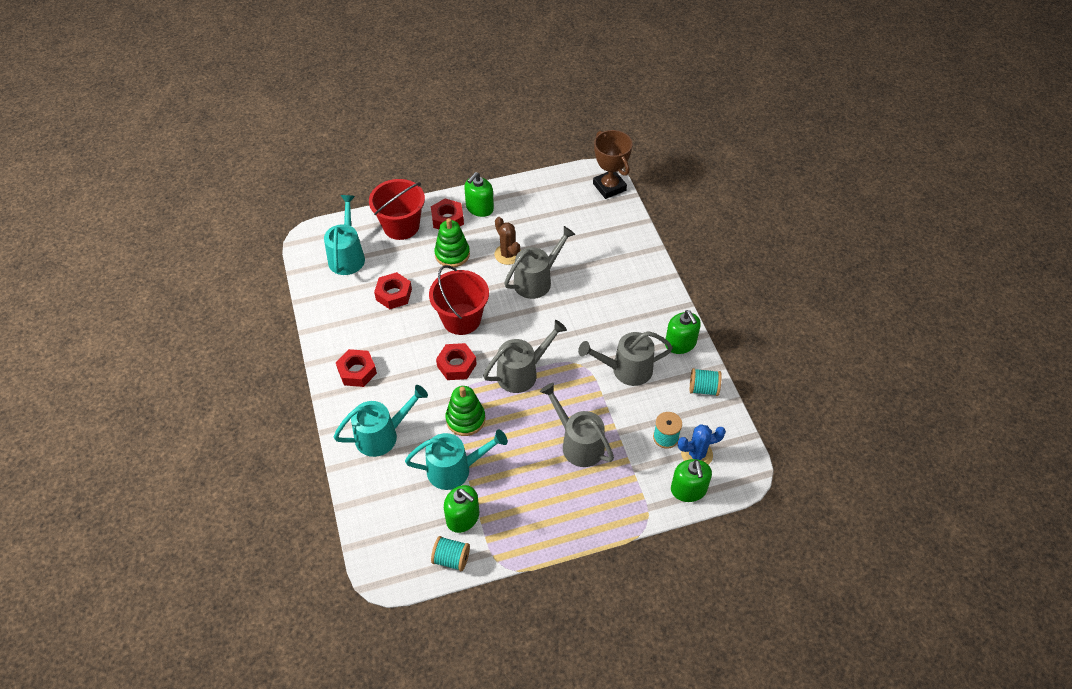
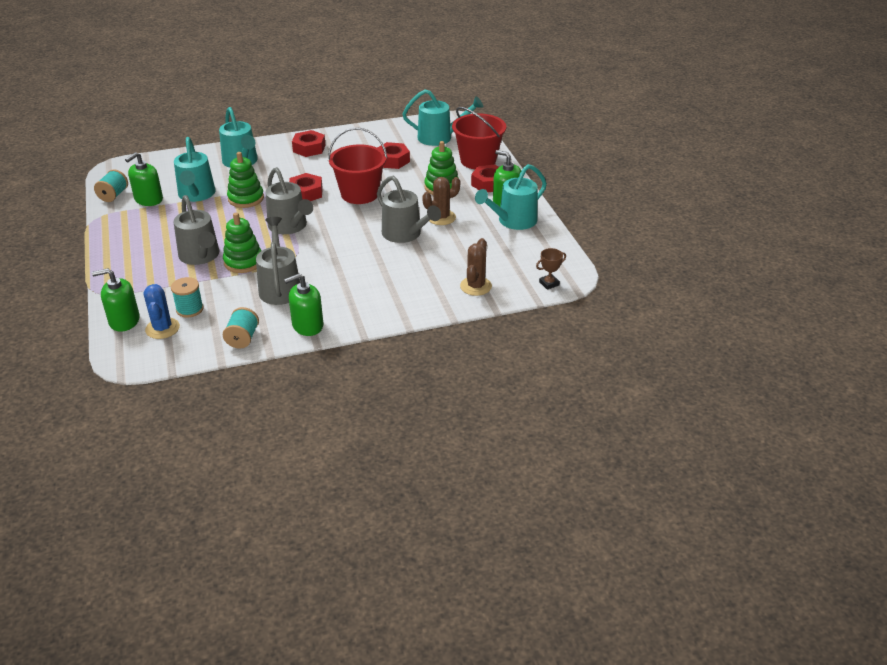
camera: 90 degrees right, 15 degrees down
(515, 205) = (513, 221): none -> turquoise watering can
(578, 443) = (201, 256): grey watering can -> grey watering can turned 105 degrees clockwise
(586, 404) = (243, 262): none -> green stacking toy
(609, 187) = (549, 283): brown trophy -> brown trophy, size x0.49
(616, 232) = (475, 286): none -> brown cactus

